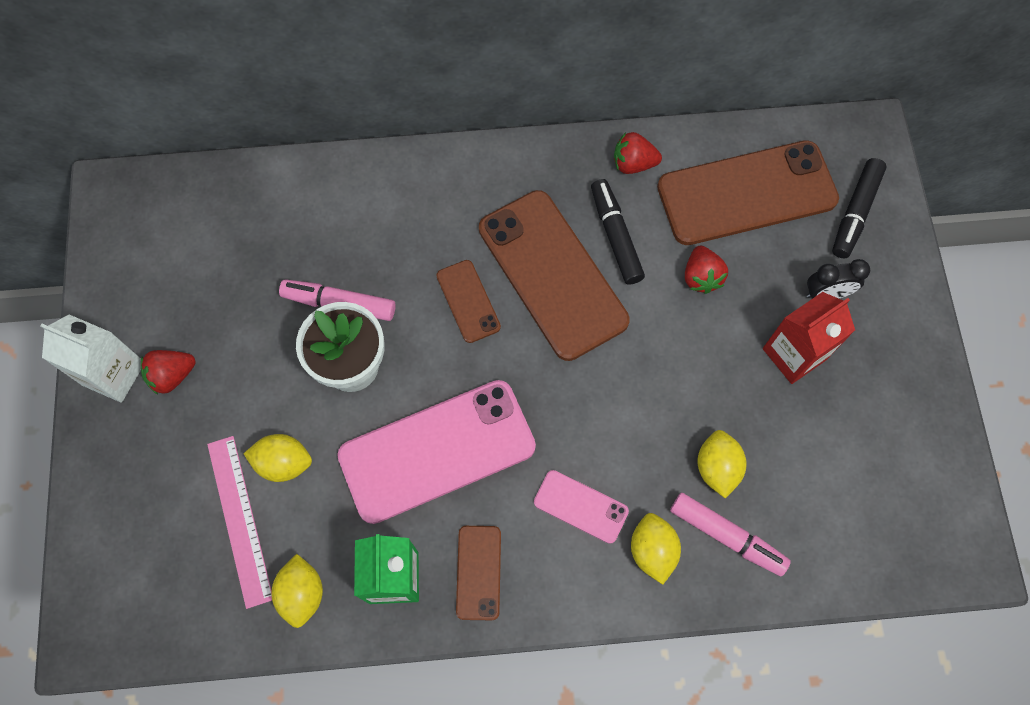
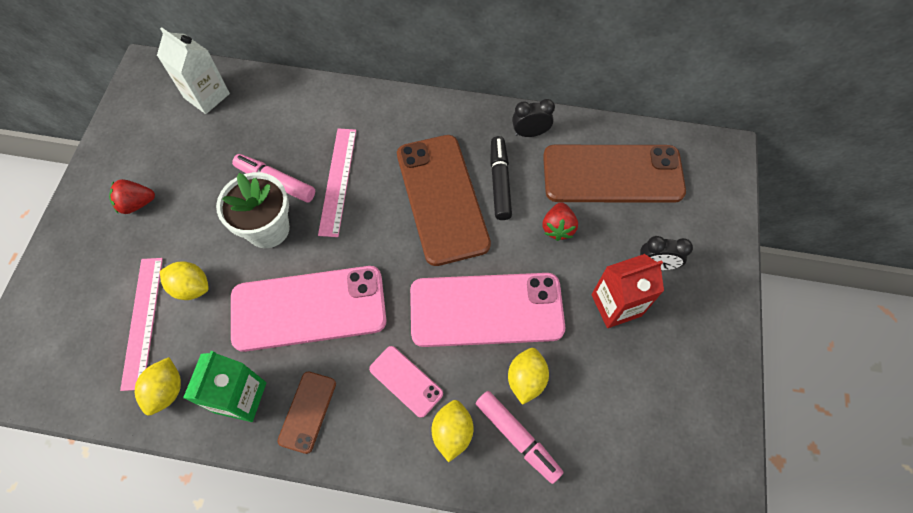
camera: 15 degrees right, 5 degrees down
(114, 374) = (96, 192): white carton -> white carton (207, 96)
(416, 283) = (338, 181): none -> pink ruler
(468, 301) = (371, 203): brown phone -> none
(633, 164) = (530, 133): red strawberry -> black clock
(647, 398) = (486, 310): none -> pink phone
(855, 213) = (696, 208): black marker -> none

